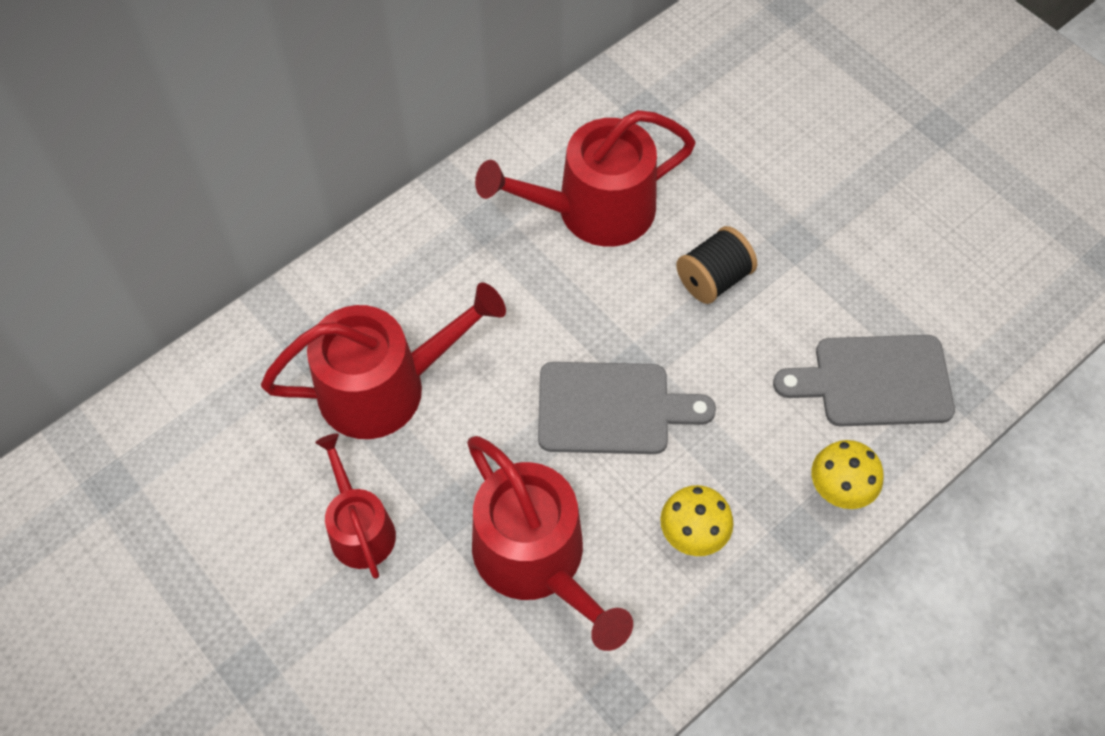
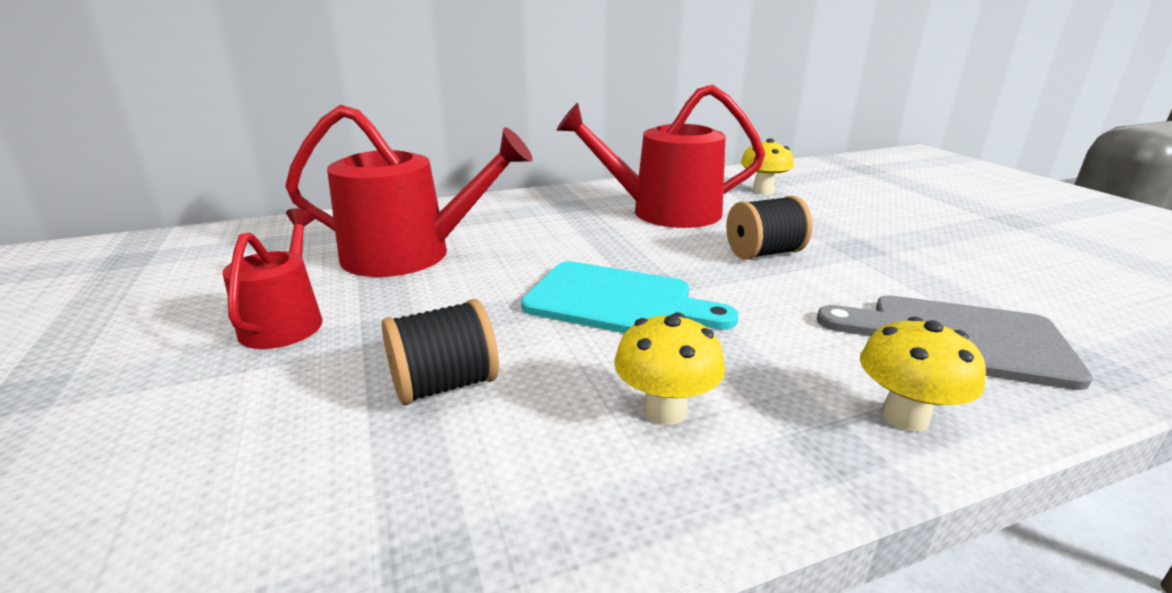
camera: 20 degrees right, 35 degrees down
(536, 559) = (444, 385): red watering can -> black spool
(611, 408) = (616, 301): grey cutting board -> turquoise cutting board
(683, 117) = (763, 191): none -> yellow mushroom

